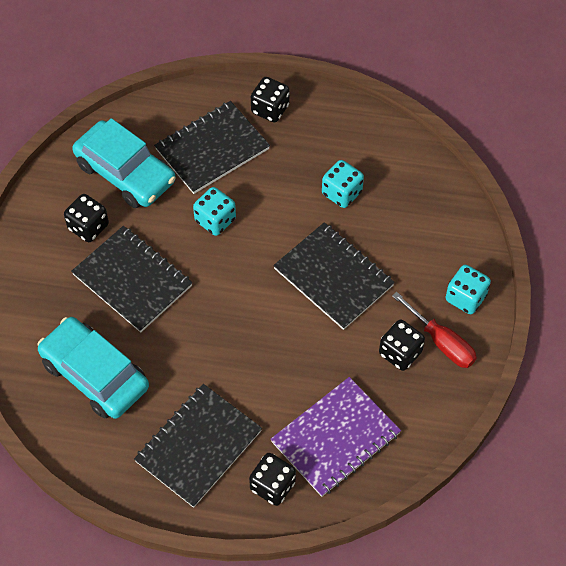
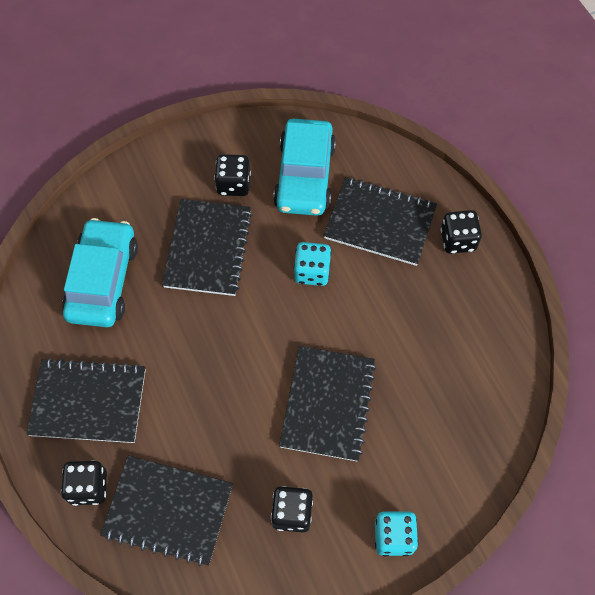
camera: 55 degrees right, 5 degrees up
(335, 438) = (168, 510): purple notebook -> black notebook
(342, 193) = (420, 354): turquoise dice -> none
(441, 342) = (330, 543): red screwdriver -> none

